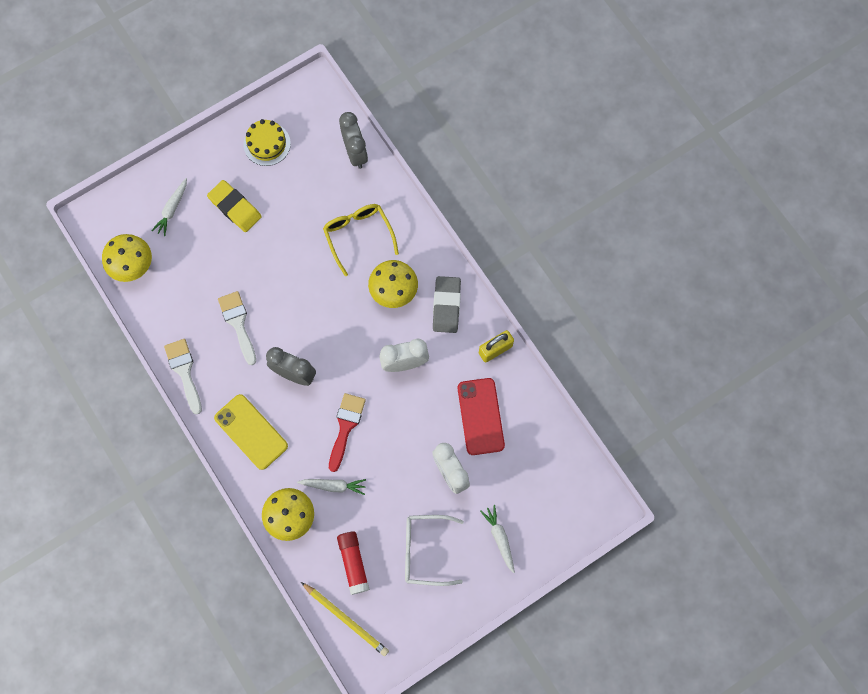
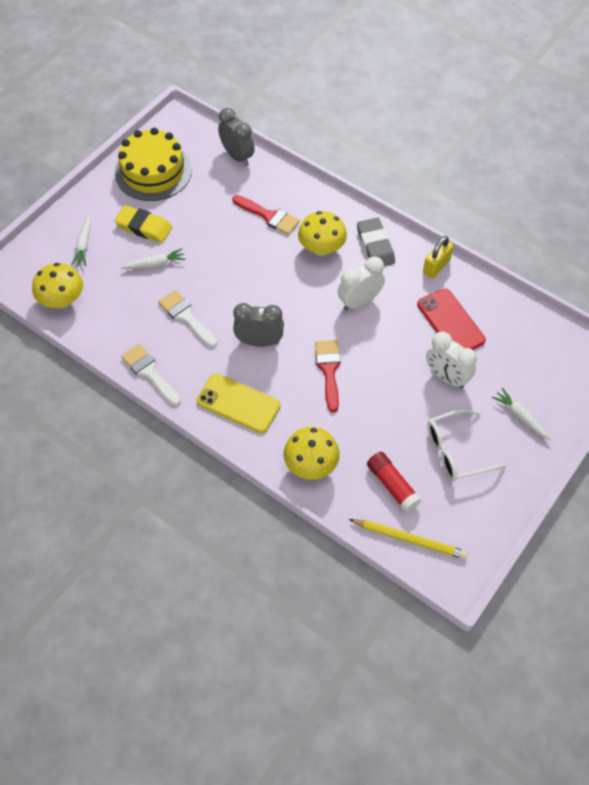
camera: 20 degrees left, 15 degrees down
(267, 144) = (153, 171): yellow cake -> yellow cake, size x1.69
(333, 486) = (341, 424): white carrot -> white carrot (155, 264)
(358, 236) = (269, 216): yellow glasses -> red brush

